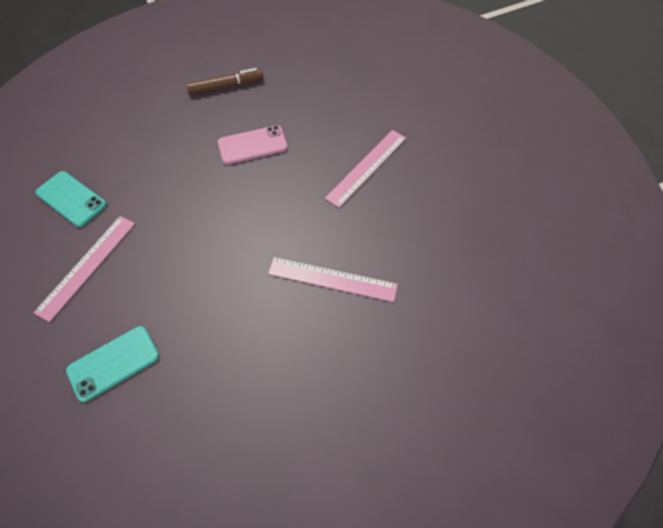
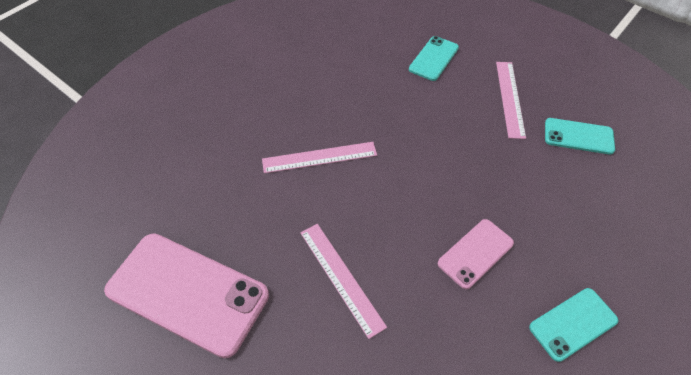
camera: 155 degrees right, 5 degrees down
(226, 86) = (573, 324): brown marker -> turquoise phone
(366, 167) = (341, 277): pink ruler -> pink ruler turned 45 degrees counterclockwise
(495, 201) = (187, 292): none -> pink phone

